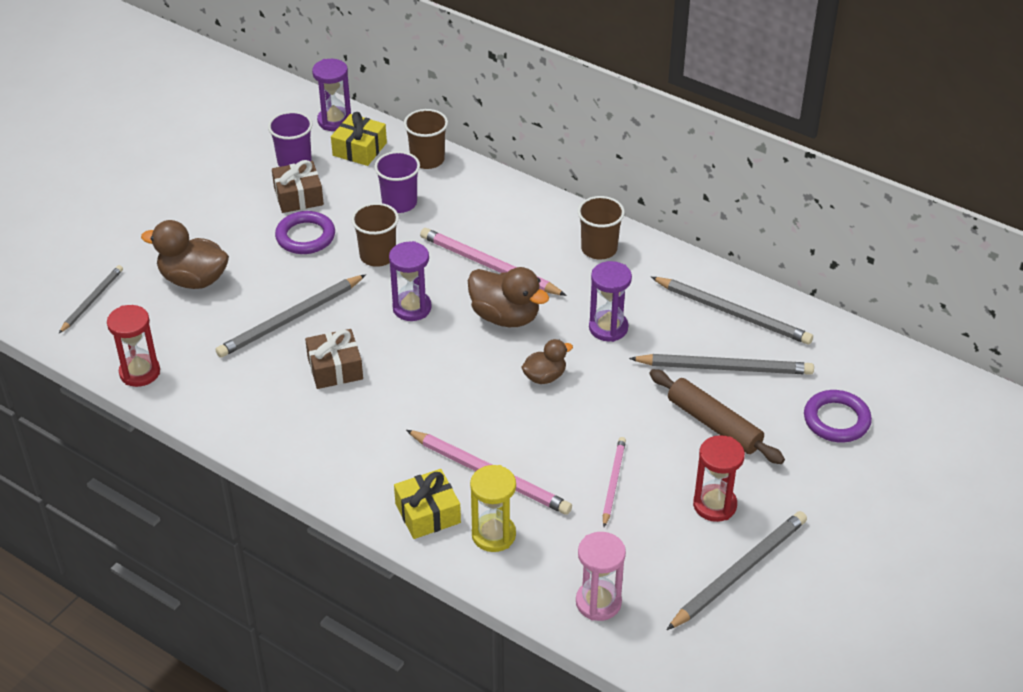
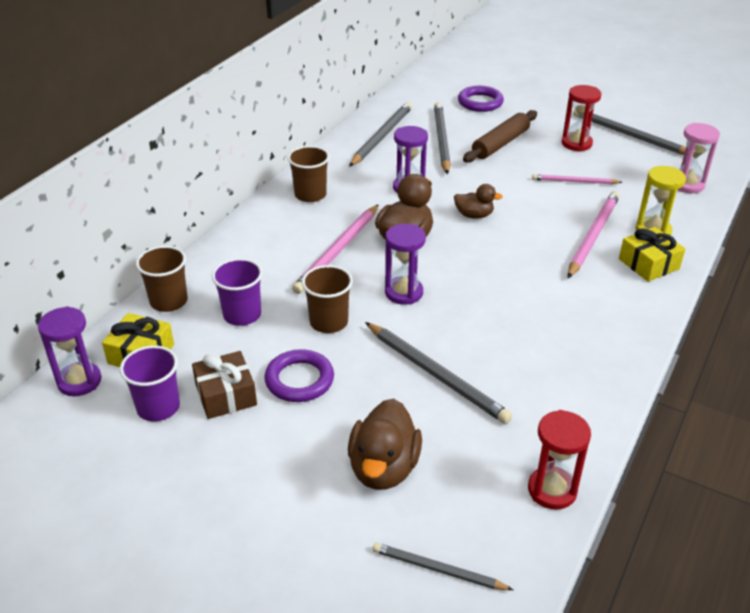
camera: 95 degrees left, 5 degrees down
(335, 368) = (499, 334): brown gift -> none
(545, 376) = (474, 215): brown duck -> brown duck turned 135 degrees clockwise

